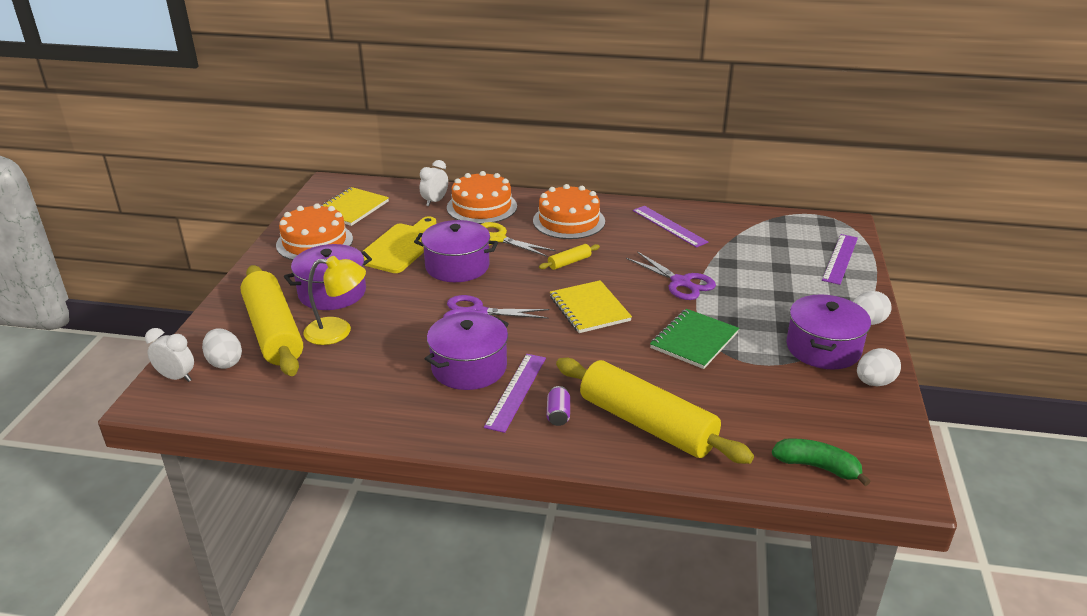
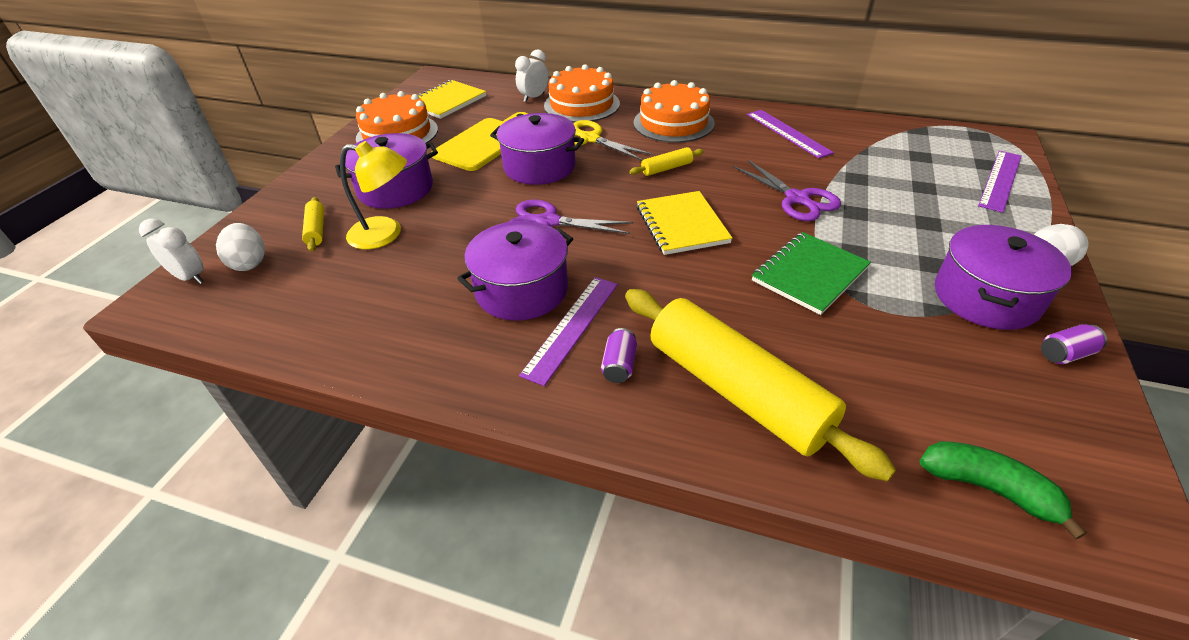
camera: 10 degrees right, 10 degrees up
(273, 332) = (316, 230): yellow rolling pin -> yellow rolling pin, size x0.41
(874, 382) = (1065, 354): white egg -> purple can

